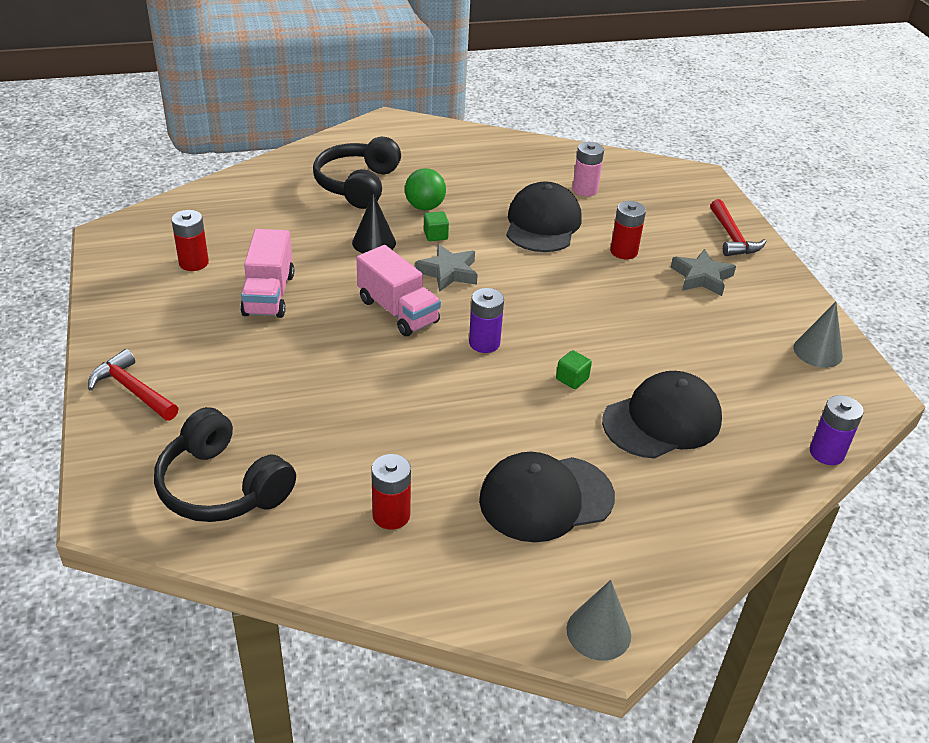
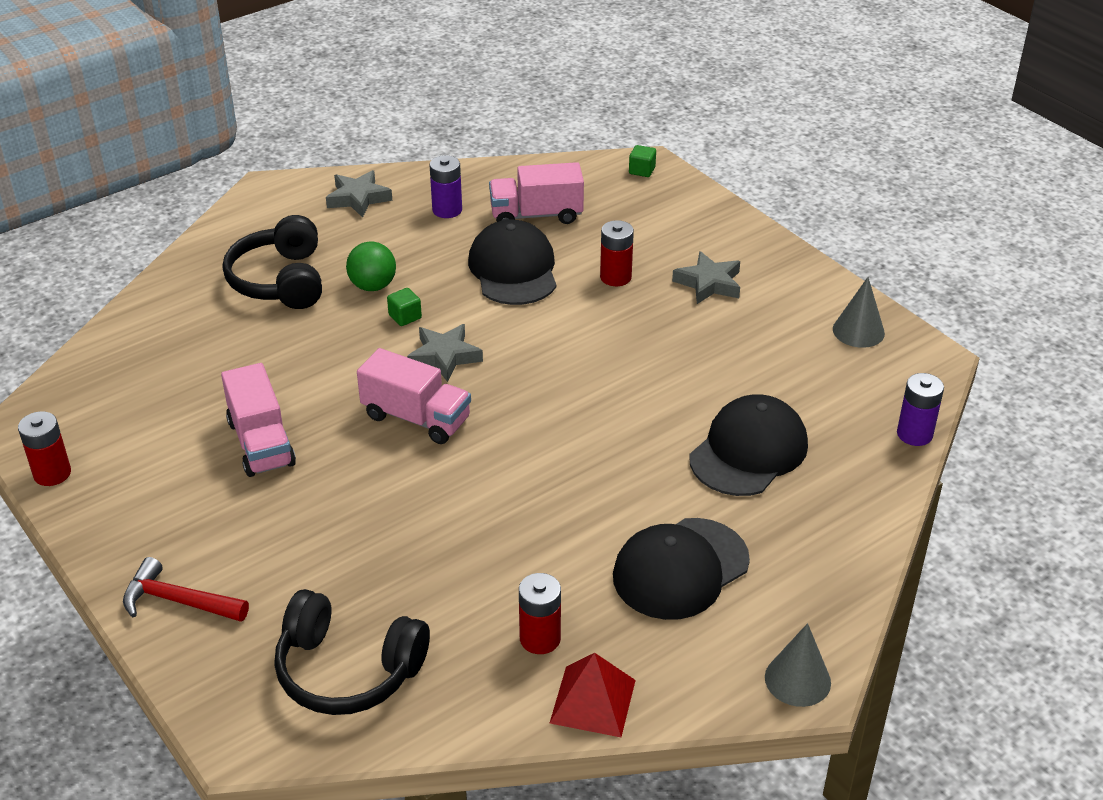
camera: 20 degrees left, 0 degrees up
(194, 263) = (148, 432): red battery -> red battery (52, 473)
(374, 242) = (341, 346): black cone -> none
(404, 584) = (592, 701): none -> red pyramid
(452, 144) = (358, 198): none -> grey star
(484, 343) = (528, 425): purple battery -> purple battery (447, 210)
(572, 379) = (639, 436): green cube -> green cube (642, 170)
(585, 190) = (536, 215): pink battery -> pink truck
(732, 237) = (716, 228): red hammer -> none

